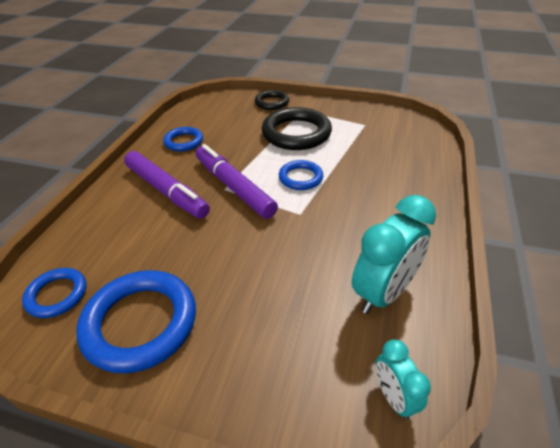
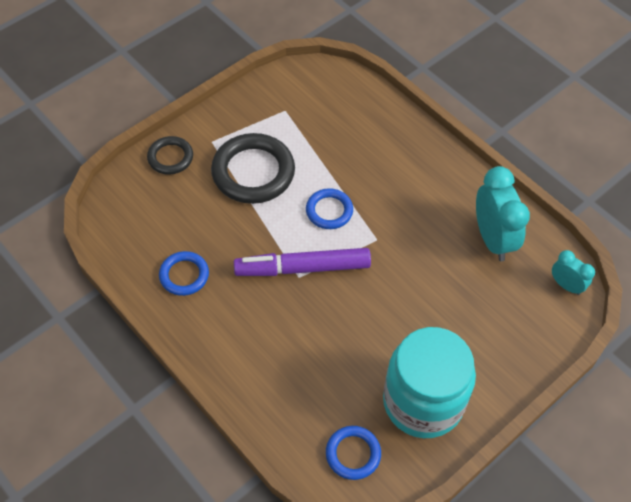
camera: 60 degrees left, 15 degrees up
(140, 323) = (423, 402): blue ring -> turquoise jar
(166, 191) = (266, 325): purple marker -> none
(393, 397) = (566, 285): turquoise clock -> turquoise clock turned 150 degrees counterclockwise

